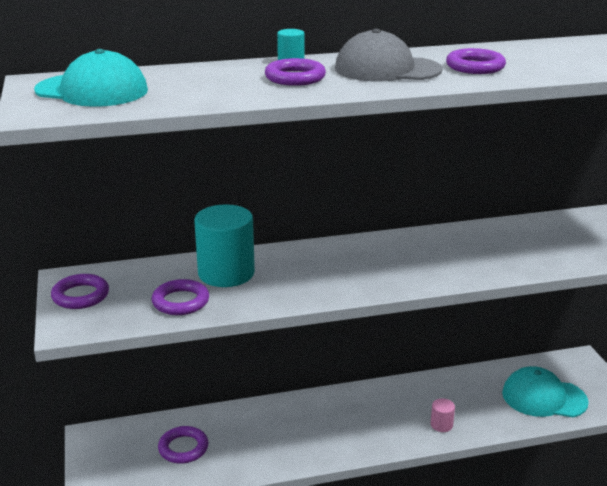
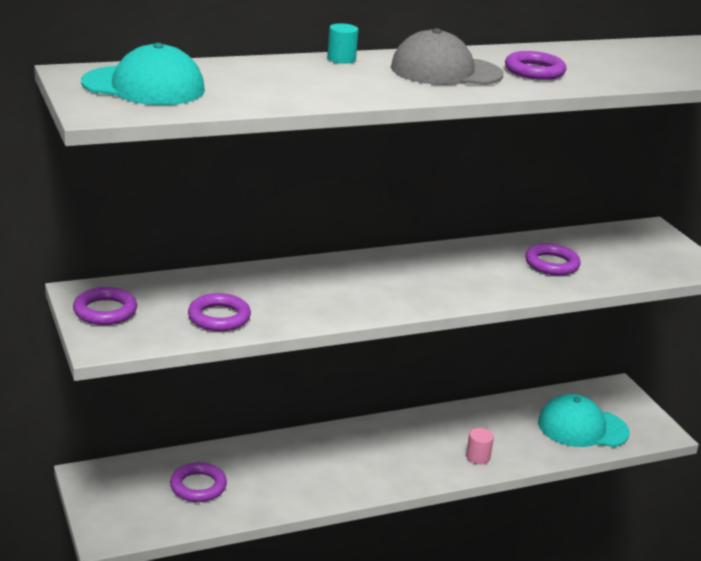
camera: 10 degrees left, 0 degrees up
(226, 273) = (260, 288): turquoise cylinder -> none
(295, 77) = (353, 78): purple ring -> purple ring (551, 264)

